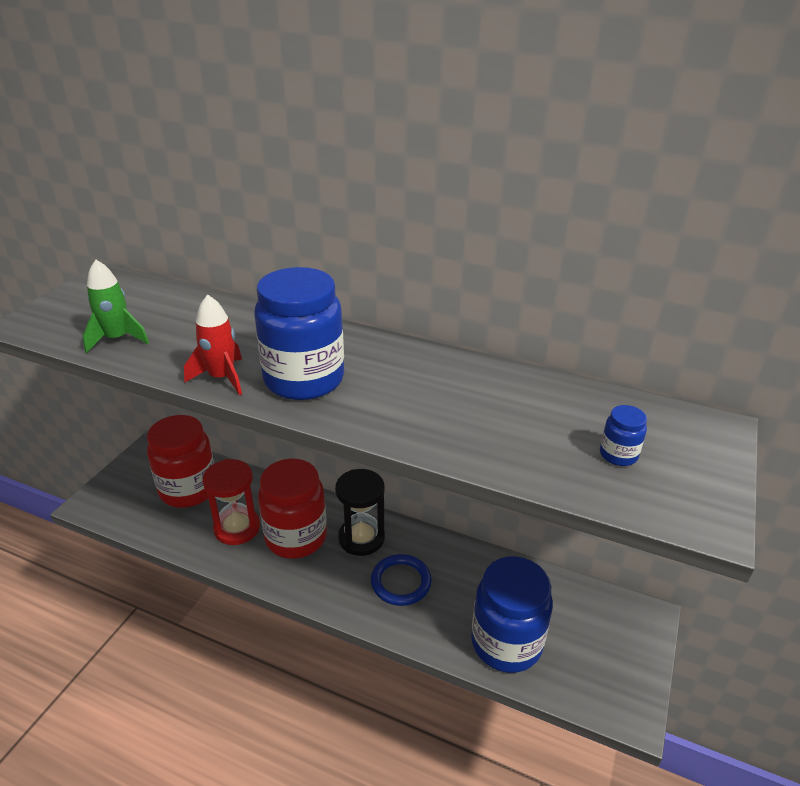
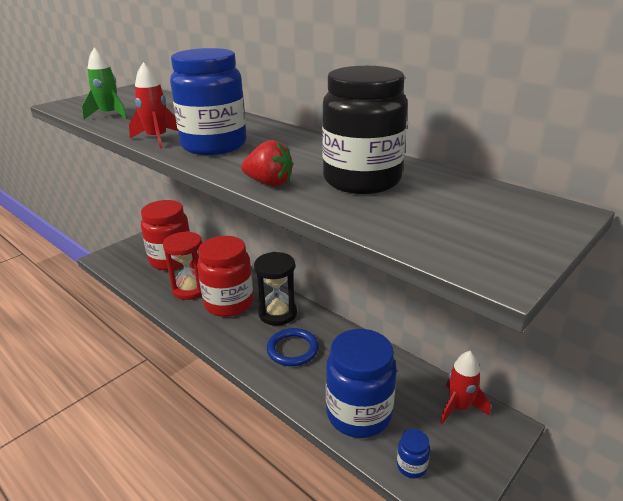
camera: 20 degrees right, 5 degrees down
(415, 436) = (269, 183): none -> red strawberry
(510, 413) = (362, 180): none -> black jar
(599, 607) = (459, 407): none -> red rocket
(618, 455) = (442, 216): blue jar -> blue jar (411, 466)

